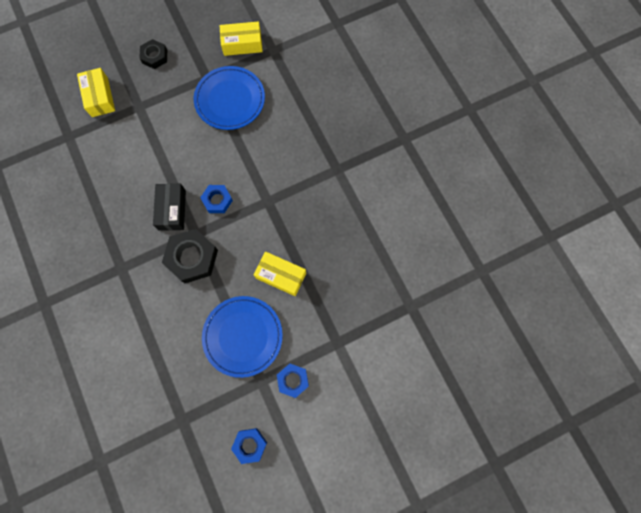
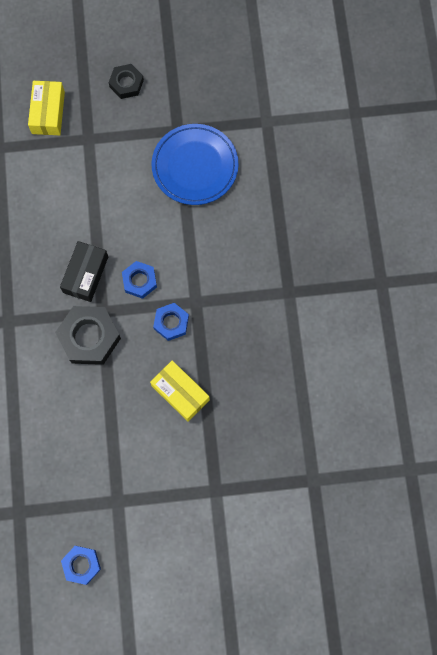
camera: 20 degrees right, 0 degrees up
(242, 44) = (233, 102): yellow box -> none
(243, 336) = (115, 445): blue plate -> none
(293, 380) = (152, 513): blue nut -> blue nut (171, 323)

